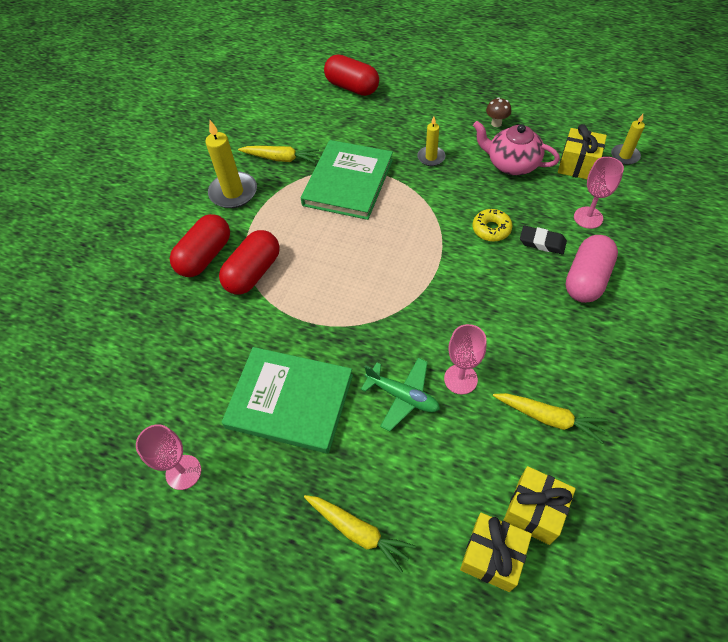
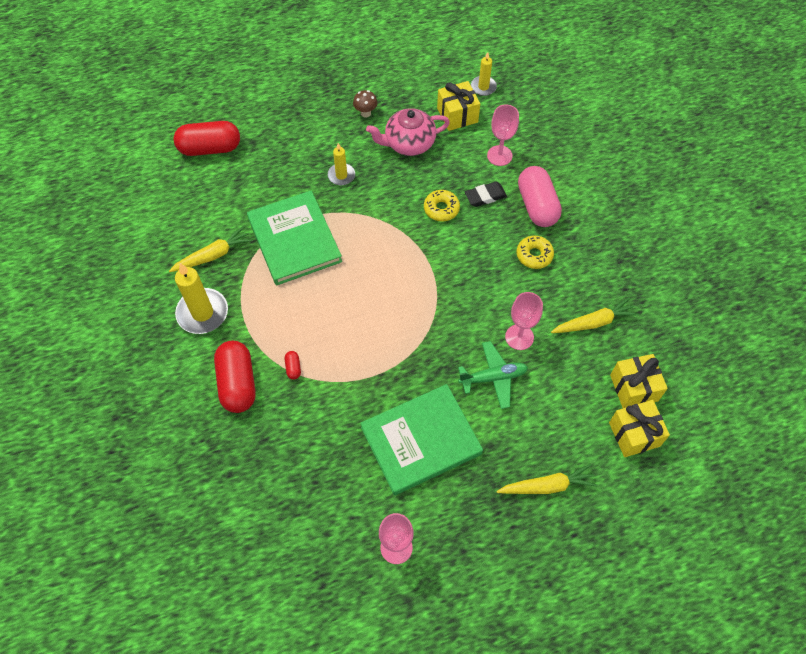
camera: 45 degrees left, 5 degrees up
(253, 272) = (293, 368): red capsule -> red capsule, size x0.40
(543, 319) = (534, 255): none -> yellow donut

